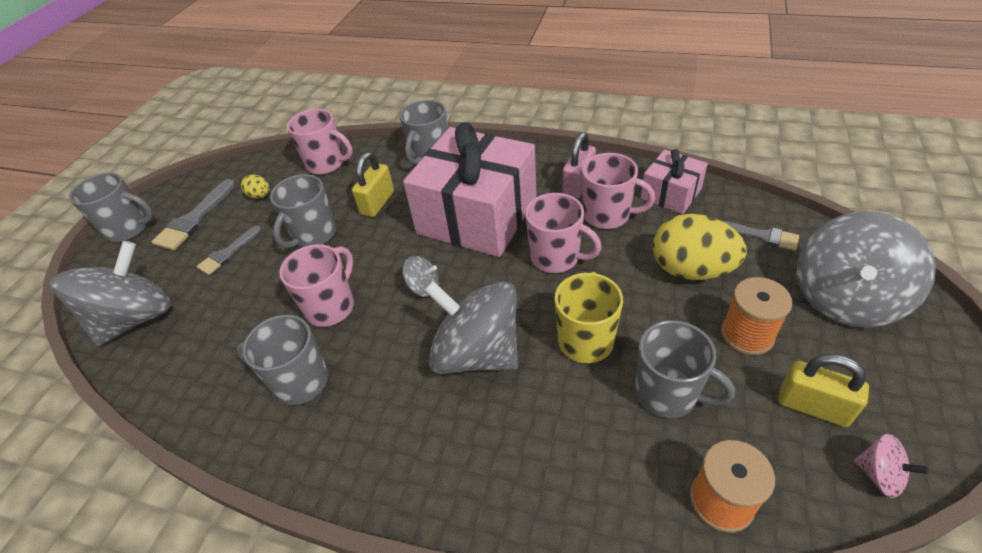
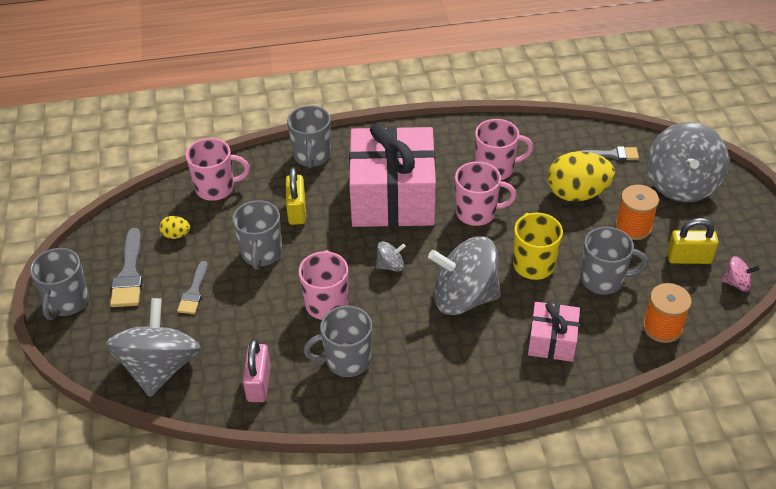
camera: 30 degrees left, 0 degrees up
(128, 229) = (67, 302): grey mug -> grey mug turned 120 degrees clockwise
(578, 185) = (458, 149): pink padlock -> pink padlock (259, 383)
(671, 194) = (533, 138): pink gift -> pink gift (552, 341)

